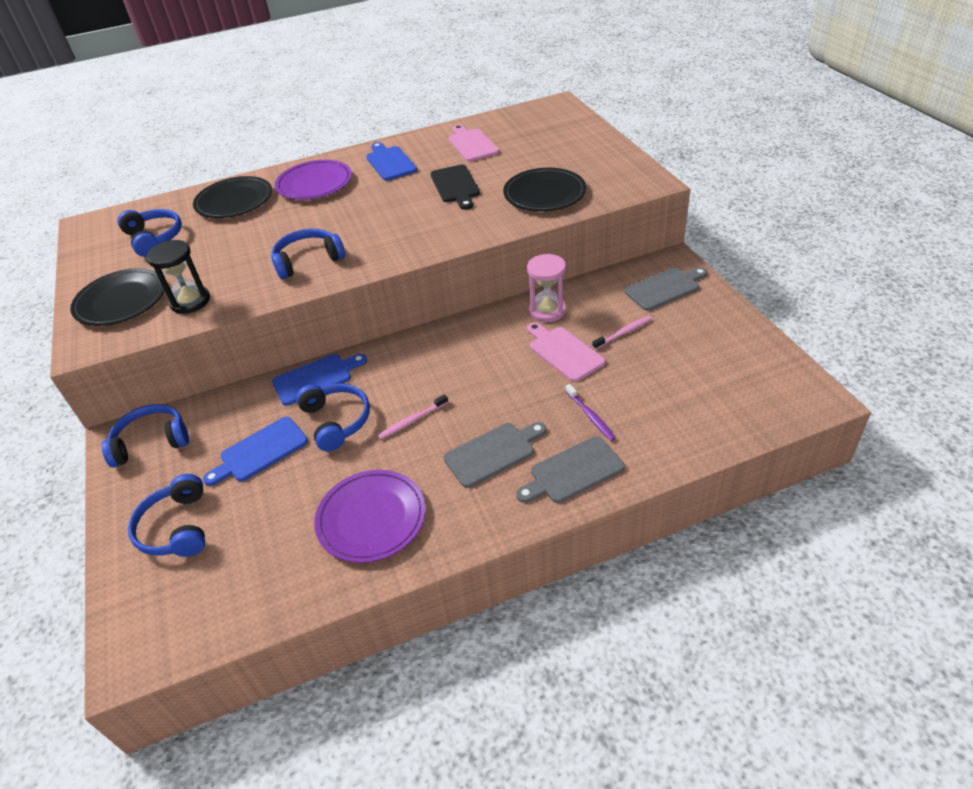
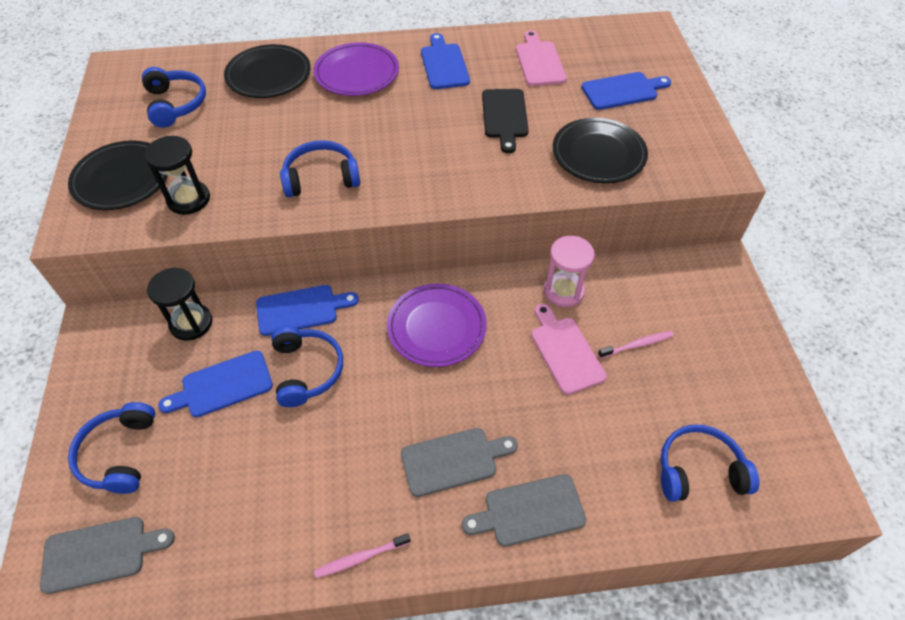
camera: 10 degrees right, 10 degrees up
(151, 442) = (122, 341): blue headphones -> blue headphones (699, 470)
(214, 413) = (191, 323): none -> black hourglass
(371, 518) = (308, 504): purple plate -> purple plate (436, 327)
(412, 421) = (382, 393): pink toothbrush -> pink toothbrush (360, 558)
(549, 149) = (623, 91): none -> blue cutting board
(590, 416) = (569, 445): purple toothbrush -> none
(665, 288) = (701, 297): grey cutting board -> grey cutting board (100, 553)

